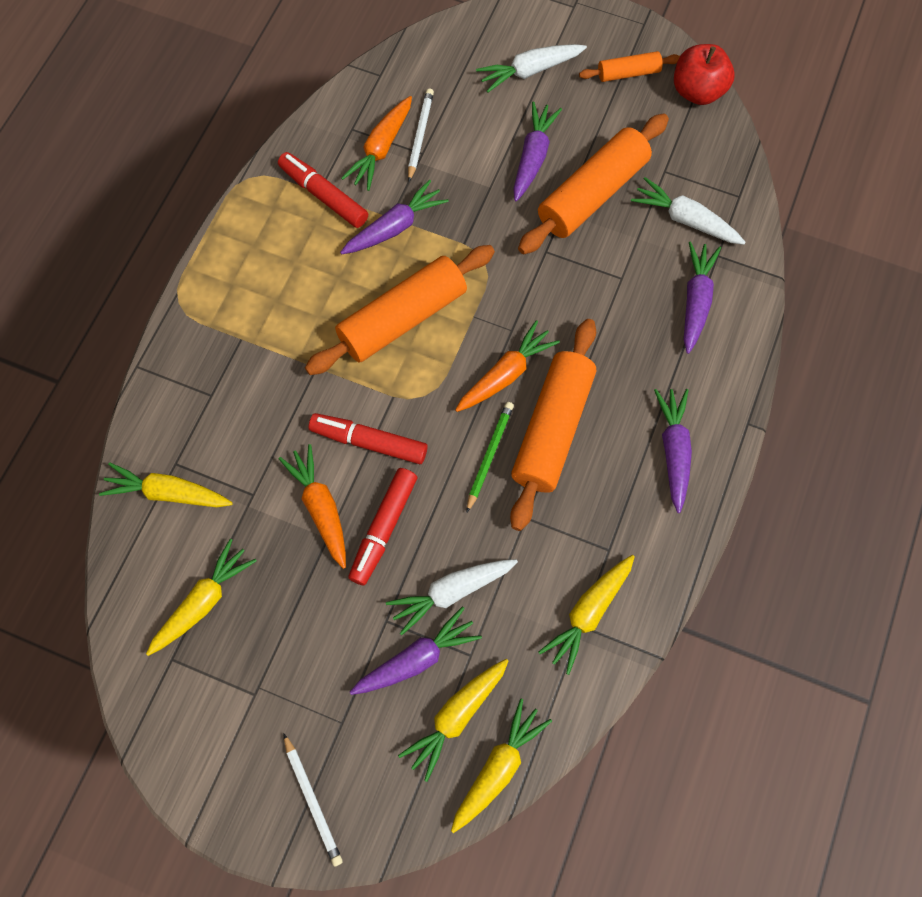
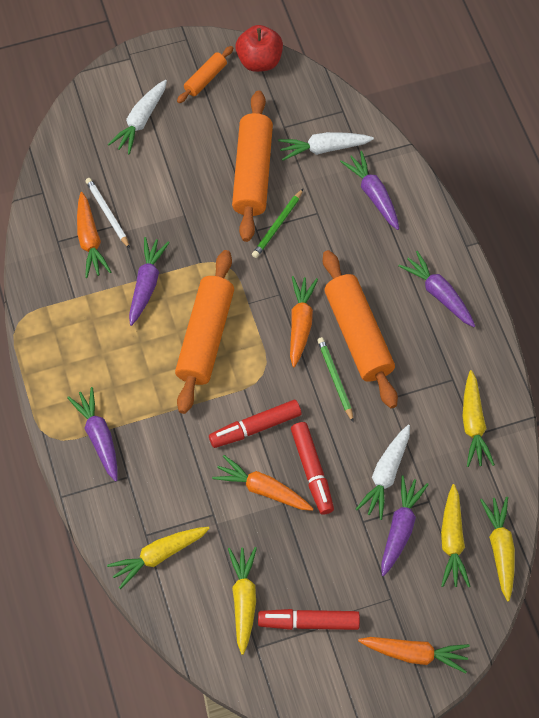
camera: 40 degrees left, 5 degrees down
(312, 801) = (415, 654): white pencil -> orange carrot
(324, 195) = (80, 297): red marker -> red marker (308, 622)
(533, 156) = (194, 175): purple carrot -> purple carrot (99, 436)
(570, 262) = (277, 225): none -> green pencil

